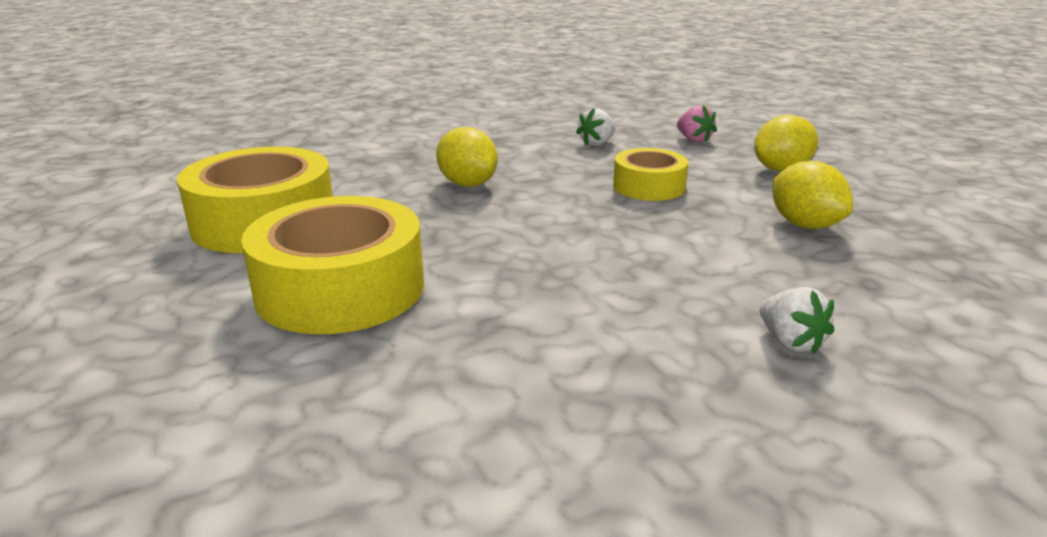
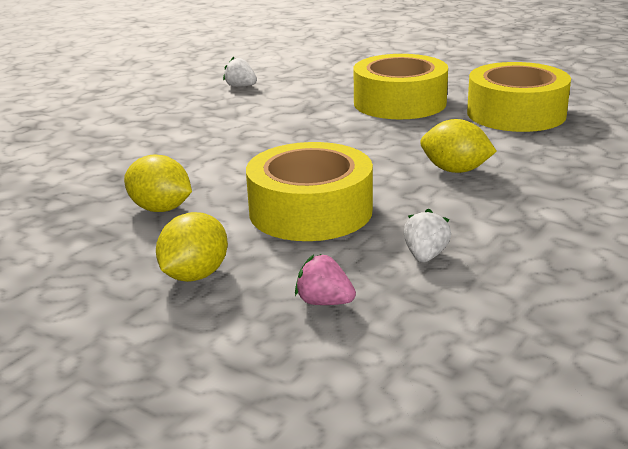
camera: 150 degrees right, 0 degrees up
(649, 186) = (310, 211): yellow tape -> yellow tape, size x1.74
(790, 342) = (161, 138): white strawberry -> white strawberry (241, 86)

